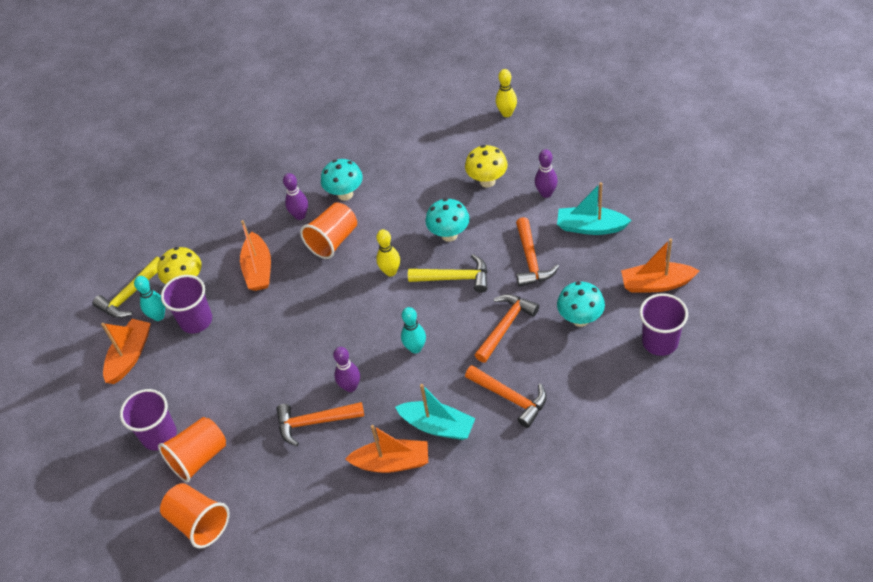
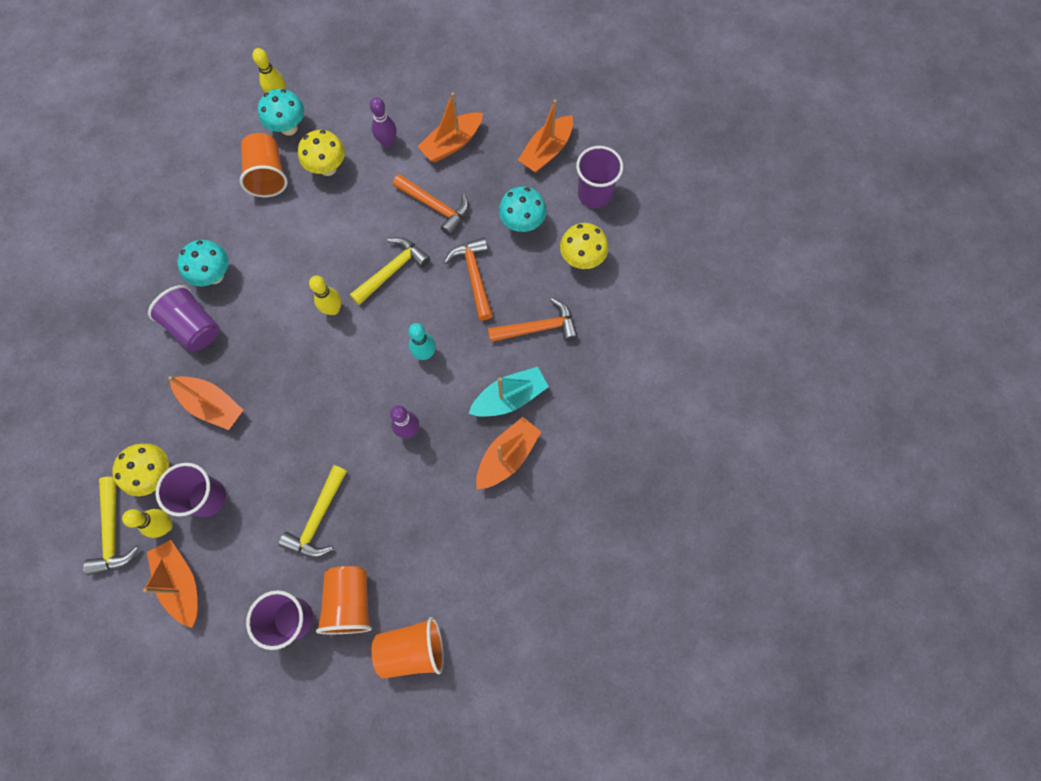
camera: 55 degrees left, 20 degrees up
(158, 316) = (166, 525): turquoise bowling pin -> yellow bowling pin
(238, 390) = (318, 518): none -> yellow hammer
(300, 215) = (194, 327): purple bowling pin -> purple cup
(314, 422) = (412, 483): orange hammer -> none
(333, 240) = (252, 324): orange cup -> orange cup (268, 175)
(449, 235) = (347, 238): turquoise mushroom -> turquoise mushroom (289, 128)
(590, 227) = (452, 143): turquoise boat -> orange boat
(597, 378) = (582, 259): none -> yellow mushroom

